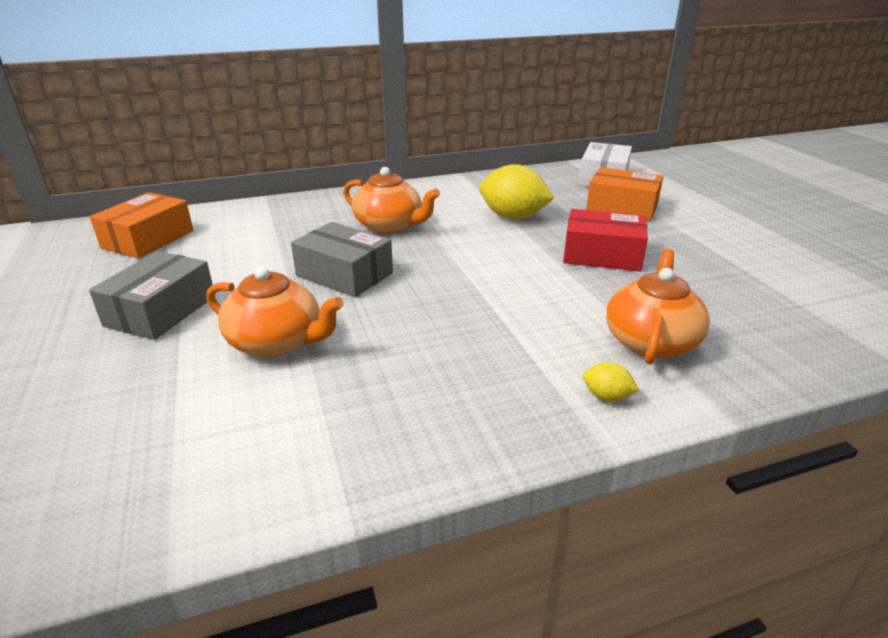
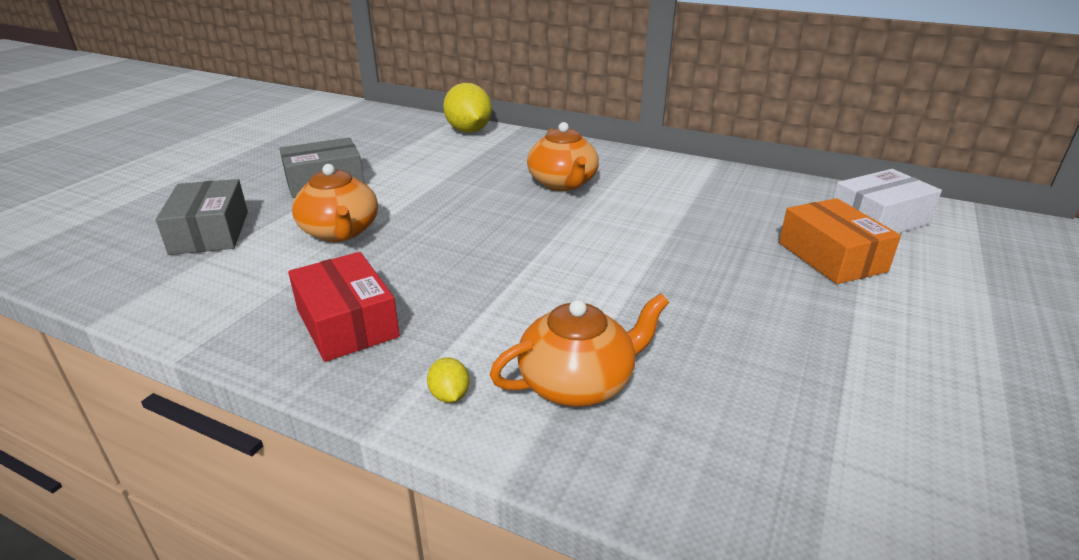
camera: 45 degrees right, 0 degrees up
(148, 239) = (398, 132): orange box -> none
(344, 274) = (460, 206): grey box -> grey box (210, 232)
(513, 217) = (685, 218): yellow lemon -> yellow lemon (468, 131)
(602, 255) = (700, 290): red box -> red box (347, 323)

